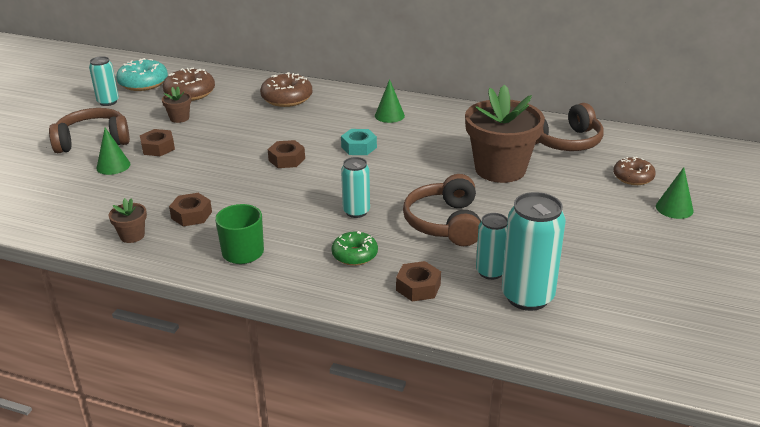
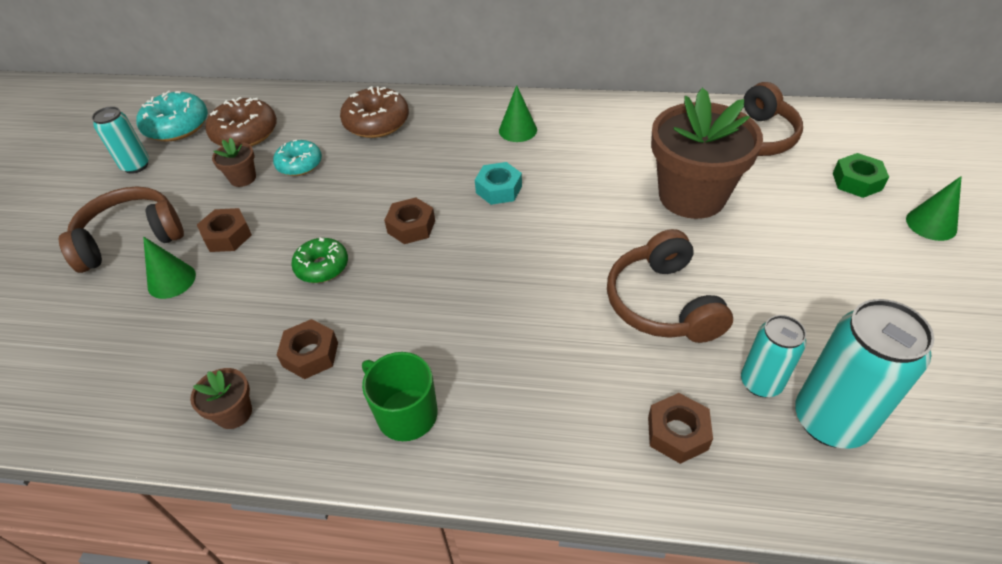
camera: 10 degrees left, 15 degrees up
(222, 115) = (299, 164): none -> turquoise donut
(354, 255) = (566, 387): green donut -> green donut (322, 267)
(356, 212) = (538, 304): turquoise can -> none
(633, 177) = (857, 181): brown donut -> green nut

